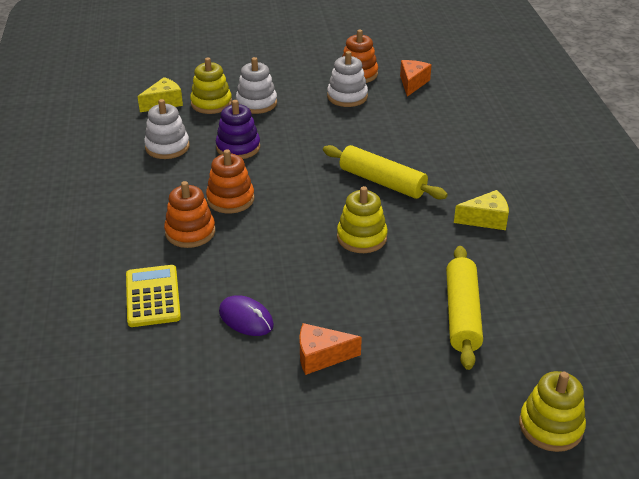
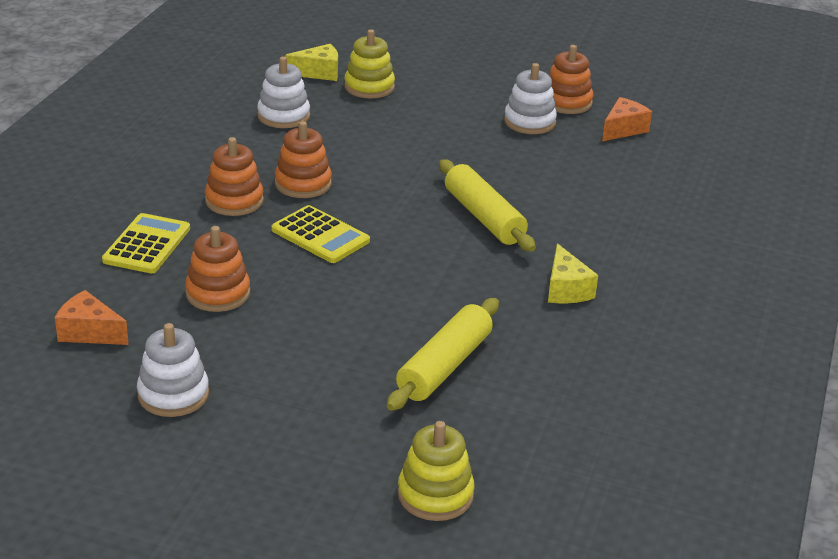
camera: 25 degrees right, 5 degrees down
(238, 147) = (357, 138): purple stacking toy -> none
(246, 318) = (218, 293): purple mouse -> orange stacking toy
(256, 103) = (419, 100): white stacking toy -> white stacking toy (173, 395)
(281, 238) = (320, 235): none -> yellow calculator
(321, 356) = (260, 351): orange cheese -> orange cheese (89, 332)
(361, 237) = (407, 262): yellow stacking toy -> none
(485, 219) = (566, 289): yellow cheese -> yellow cheese turned 60 degrees clockwise

